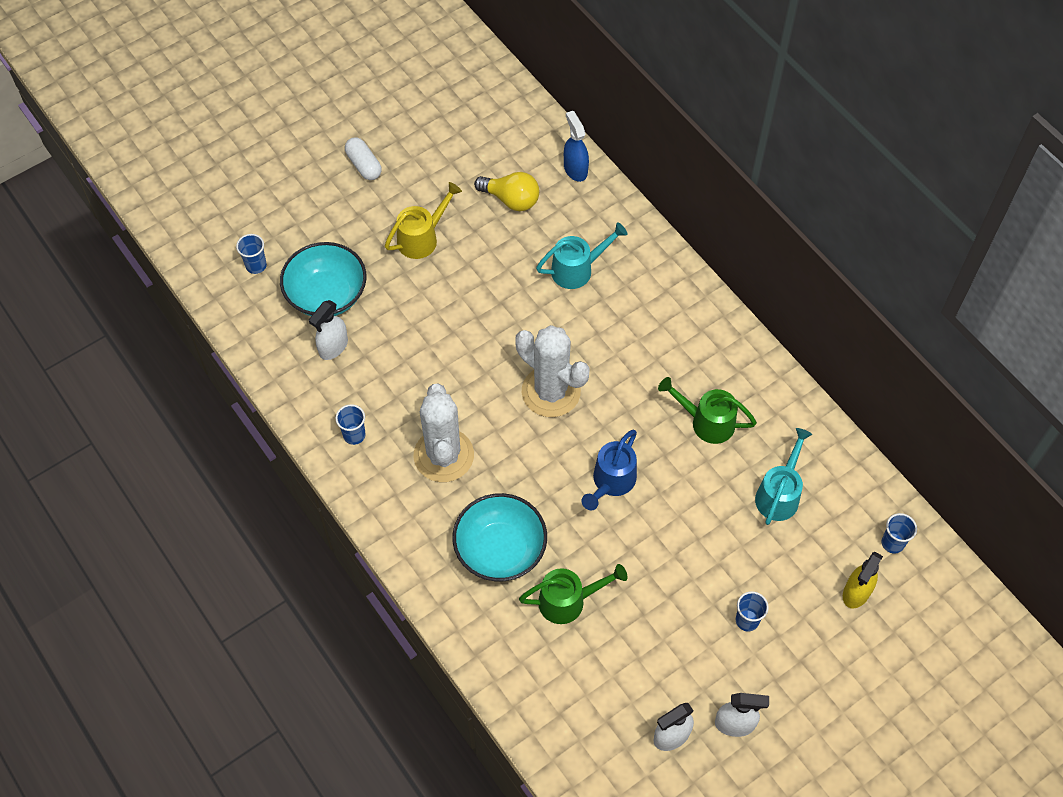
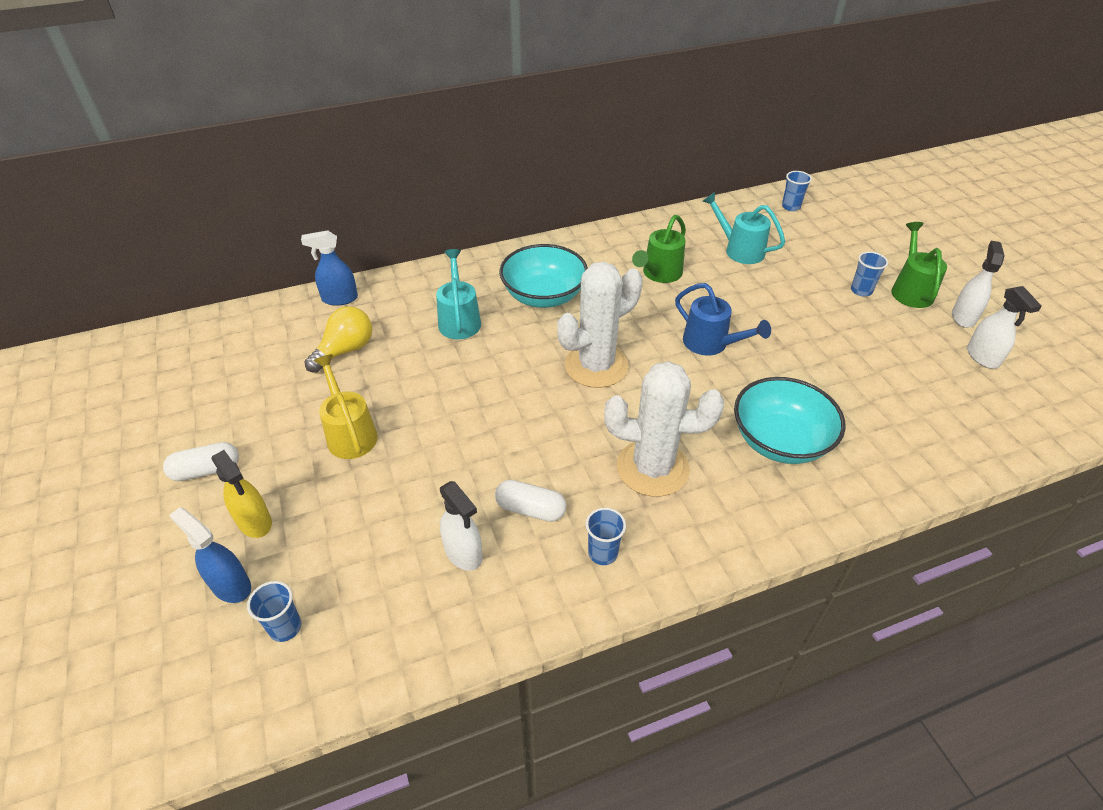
camera: 75 degrees left, 15 degrees down
(278, 223) = (231, 585): none -> blue spray bottle
(327, 295) = (380, 546): turquoise bowl -> turquoise bowl (544, 296)
(381, 379) = (530, 509): none -> white capsule
(569, 601) = (842, 399): green watering can -> green watering can (910, 290)
(856, 592) = (834, 231): yellow spray bottle -> yellow spray bottle (255, 522)

